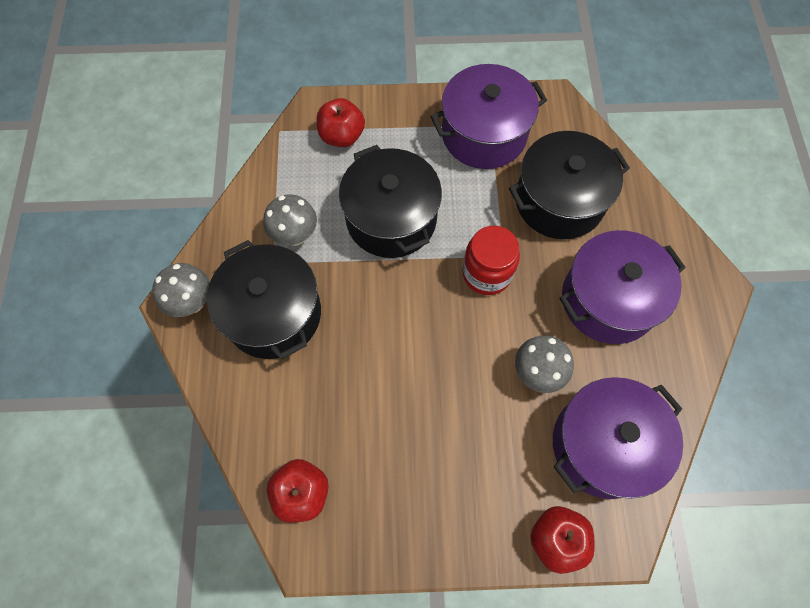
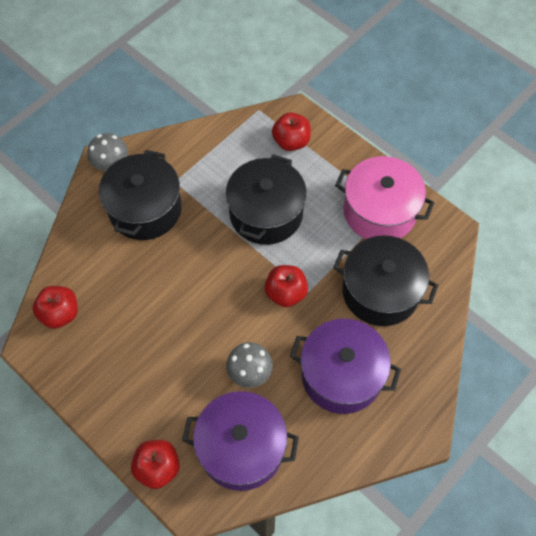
camera: 45 degrees right, 5 degrees down
(295, 236) = (202, 177): grey mushroom -> none
(484, 134) = (379, 211): purple pot -> pink pot
(486, 273) = (285, 293): red jar -> red apple

